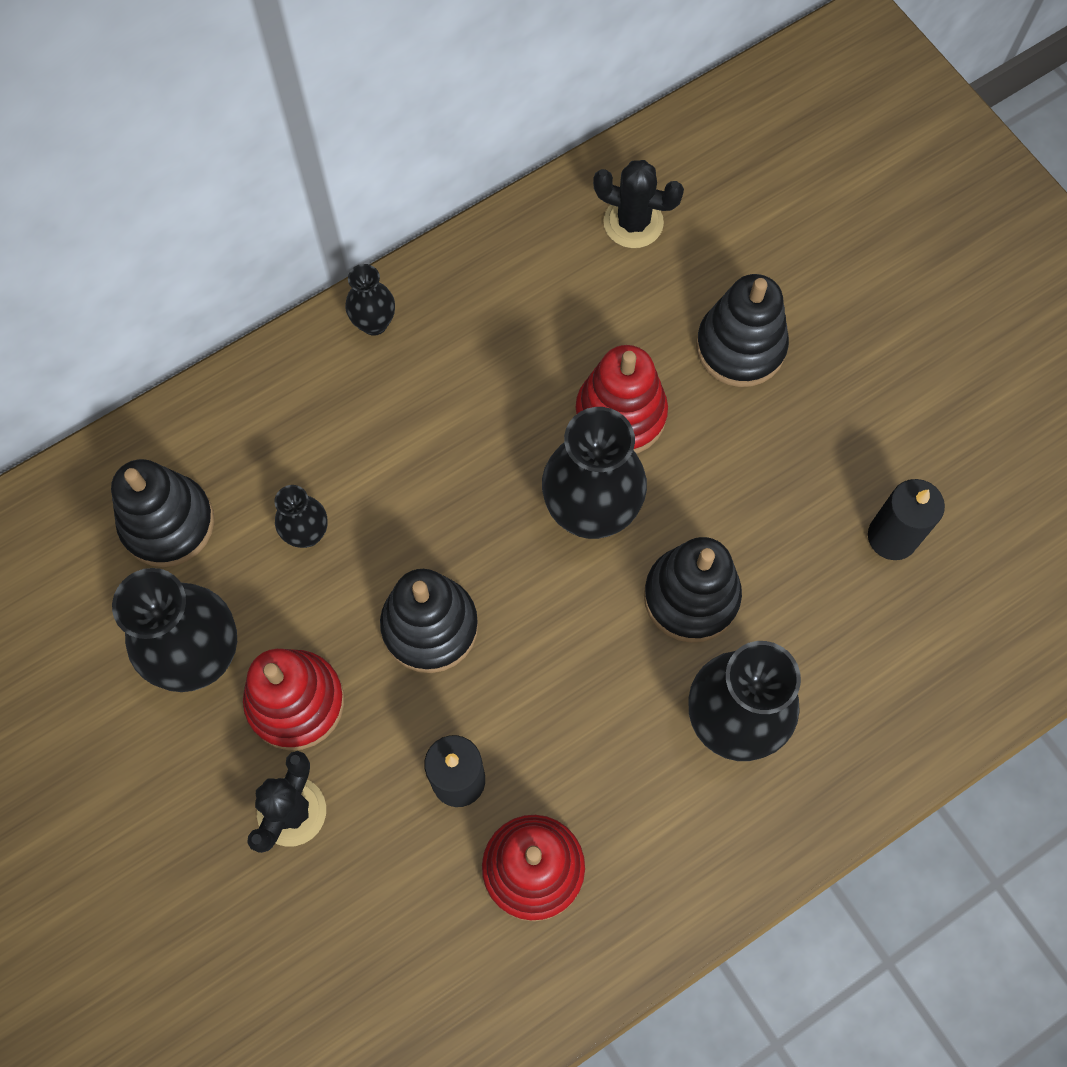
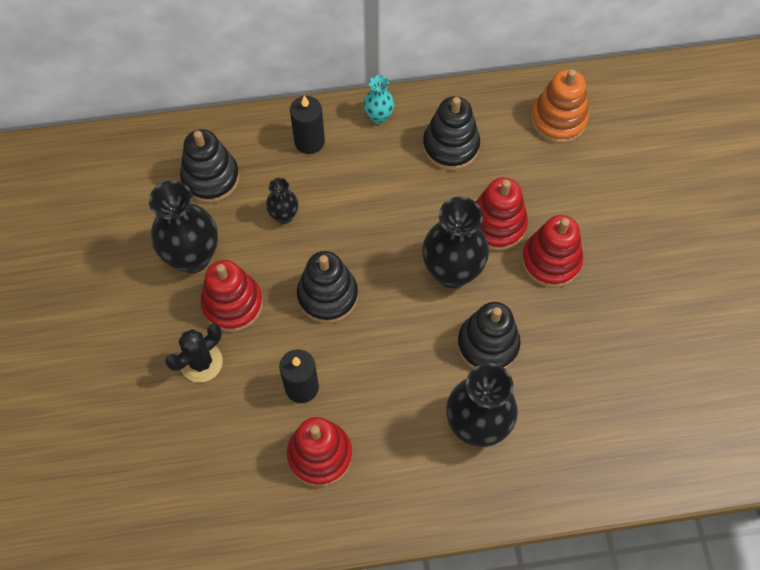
camera: 25 degrees right, 5 degrees down
(374, 323) = (378, 116): black vase -> turquoise vase
(633, 222) = (558, 120): black cactus -> orange stacking toy
(720, 435) = (551, 261): none -> red stacking toy
(740, 347) = (588, 216): black stacking toy -> black stacking toy (450, 146)
(892, 537) = (628, 363): black candle -> black candle (309, 141)

